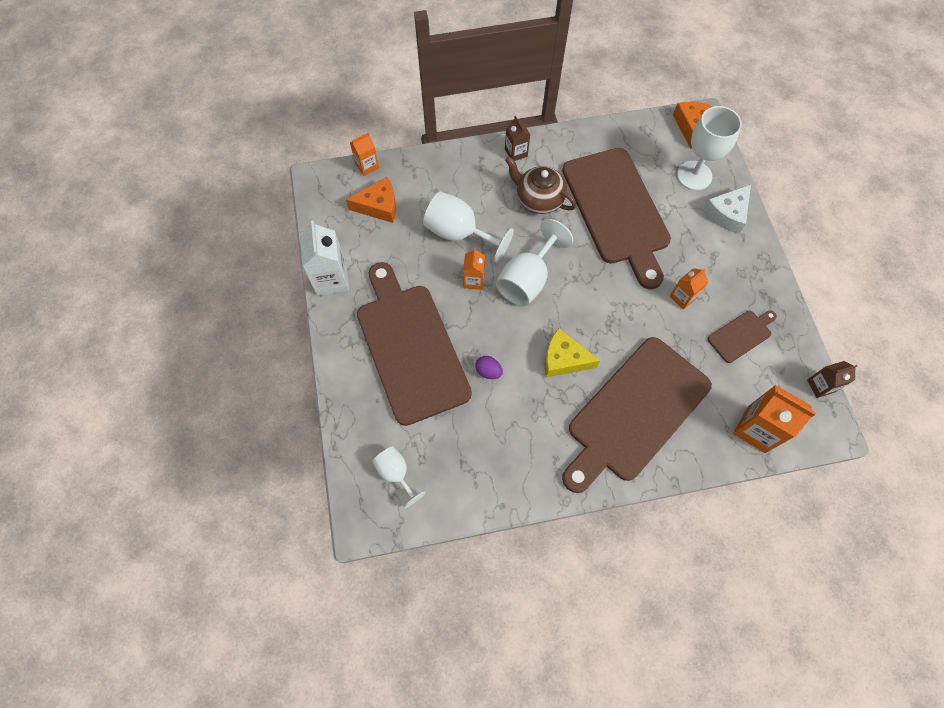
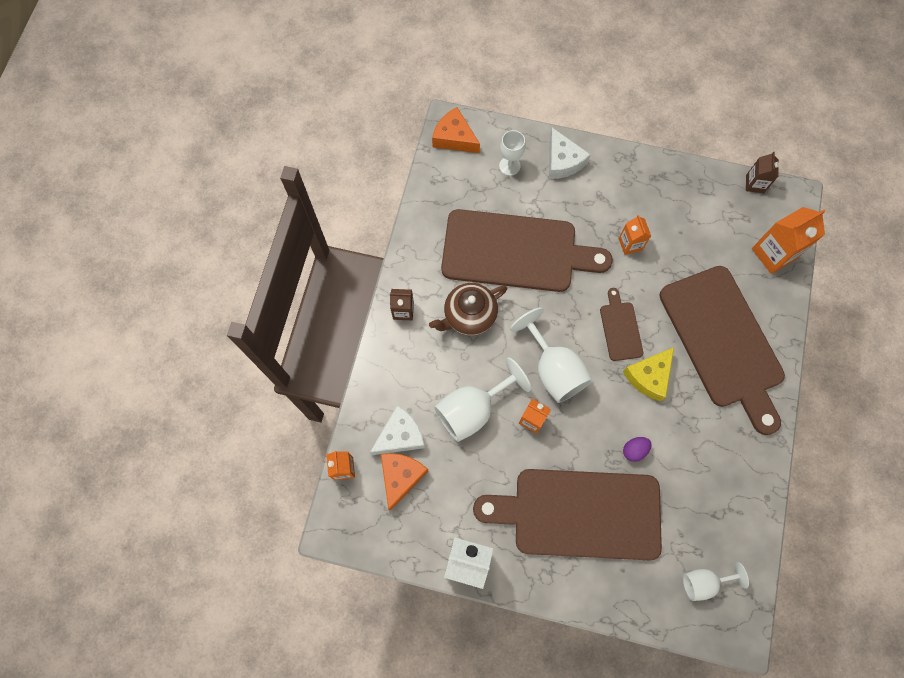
camera: 65 degrees left, 5 degrees up
(411, 192) = (400, 436): none -> white cheese
(694, 175) = (509, 166): white goblet -> white goblet, size x0.60
(741, 335) = (685, 217): brown cutting board -> brown cutting board (620, 328)

